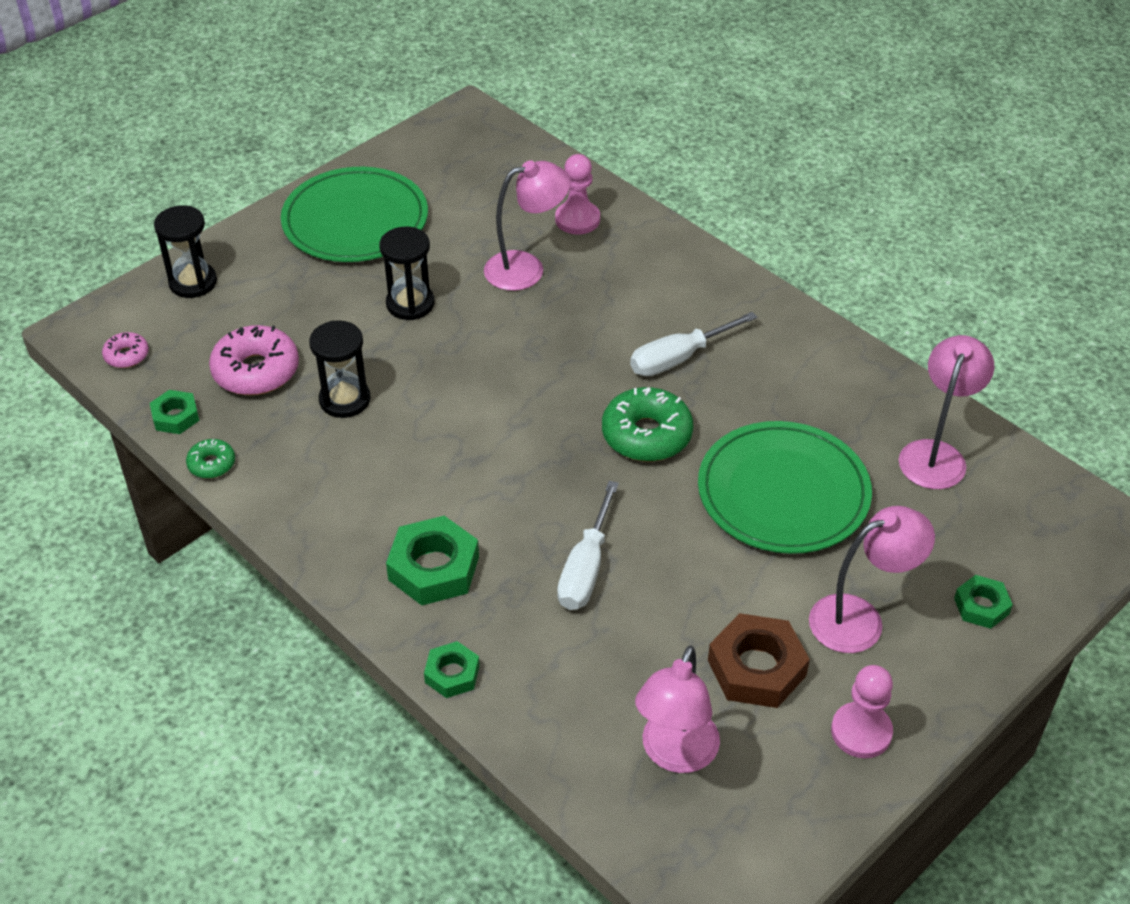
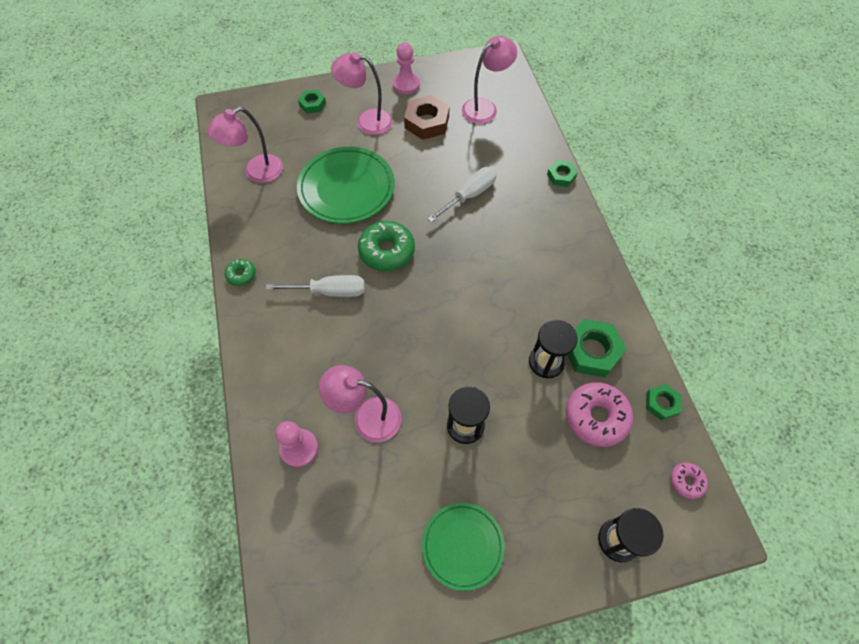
camera: 150 degrees left, 15 degrees up
(212, 464) = (646, 353): green donut -> green donut (241, 275)
(355, 221) = (462, 546): green plate -> green plate, size x0.63
(434, 568) = (544, 229): green nut -> green nut (592, 351)

